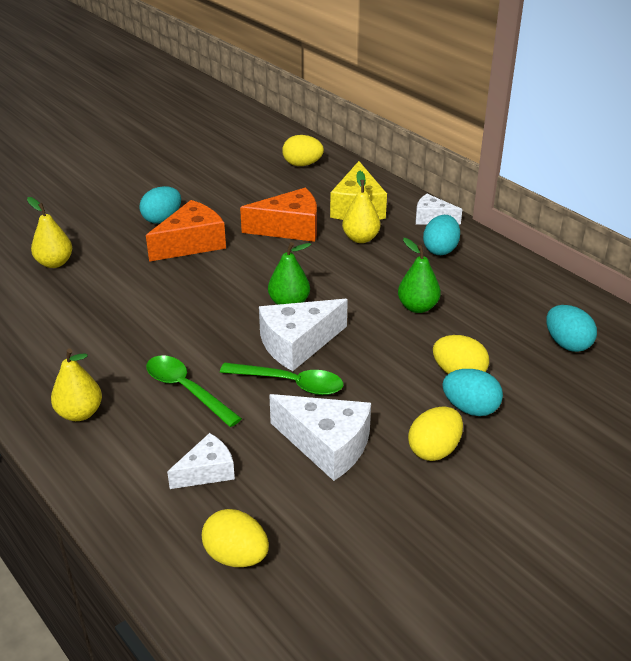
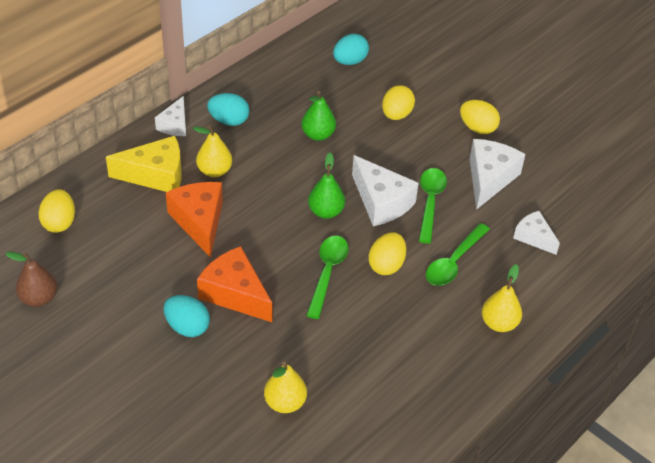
camera: 100 degrees left, 10 degrees up
(200, 297) = (327, 273): none -> green spoon
(219, 158) = (39, 298): none -> brown pear
(236, 556) = (597, 213): yellow egg -> yellow egg (386, 265)
(470, 408) = (432, 111): turquoise egg -> none

